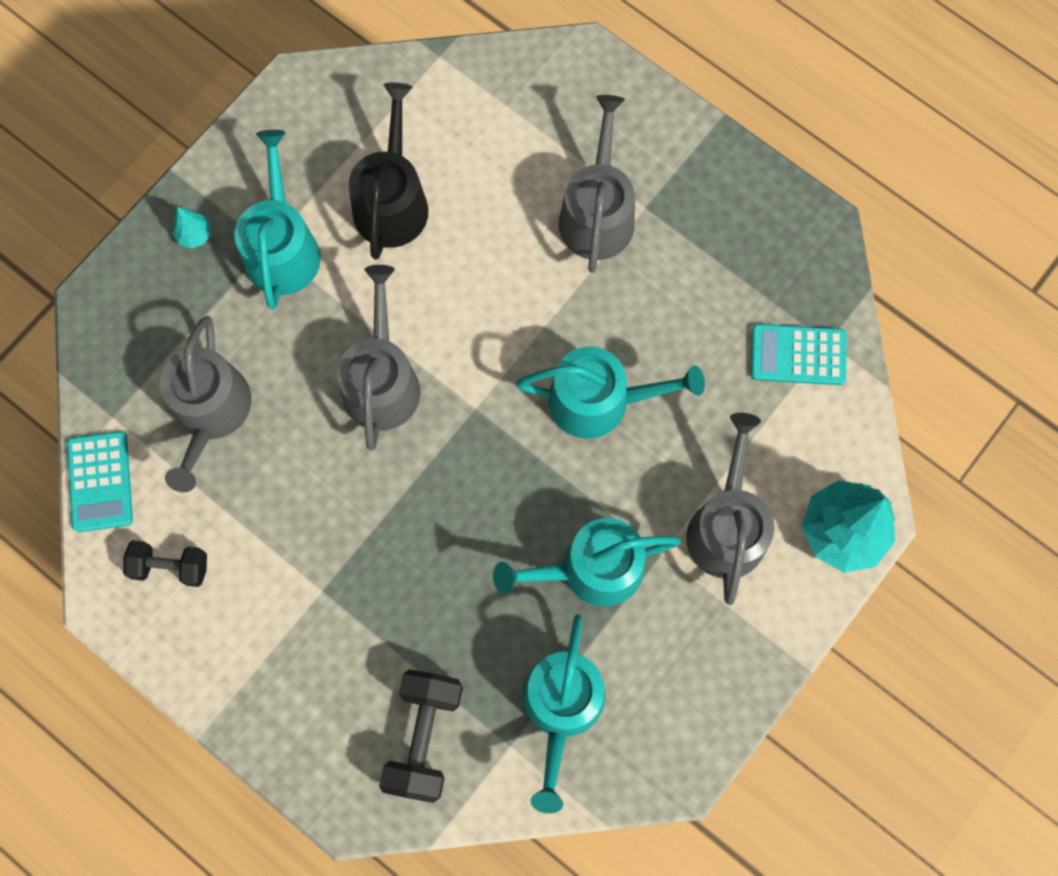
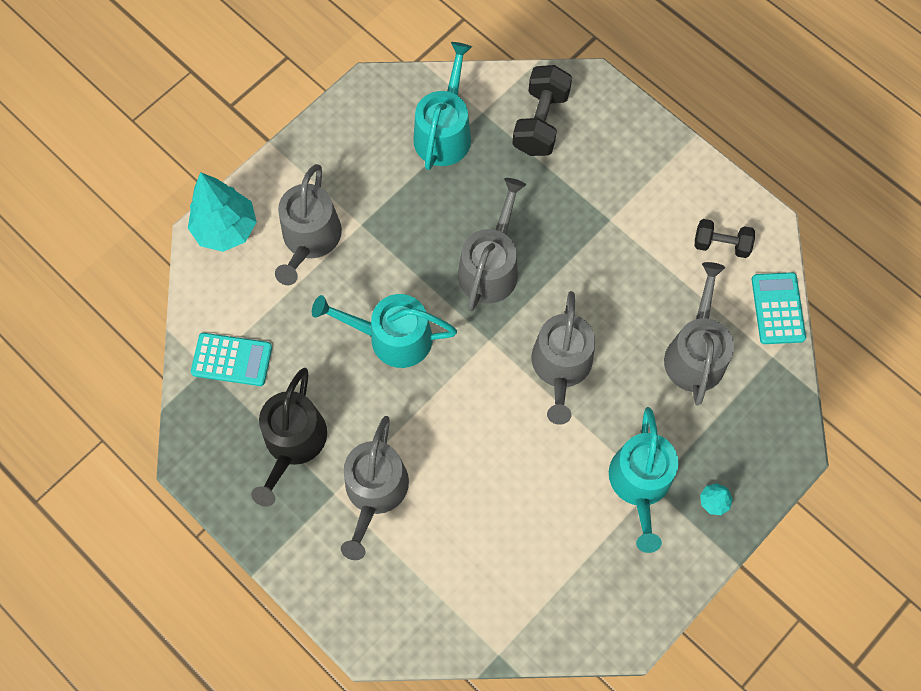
camera: 175 degrees left, 5 degrees down
(392, 201) = (547, 517): black watering can -> black watering can (293, 442)
(480, 507) = (490, 267): none -> grey watering can
(592, 569) = (412, 218): turquoise watering can -> none

